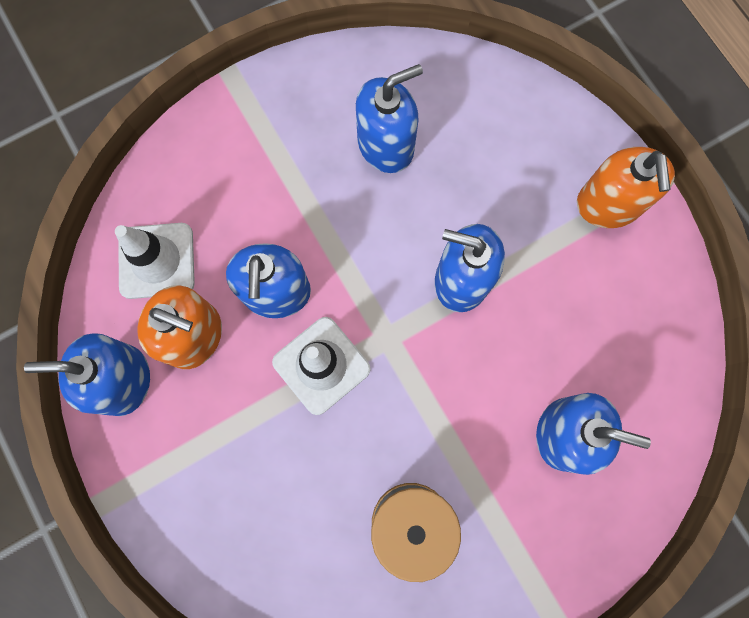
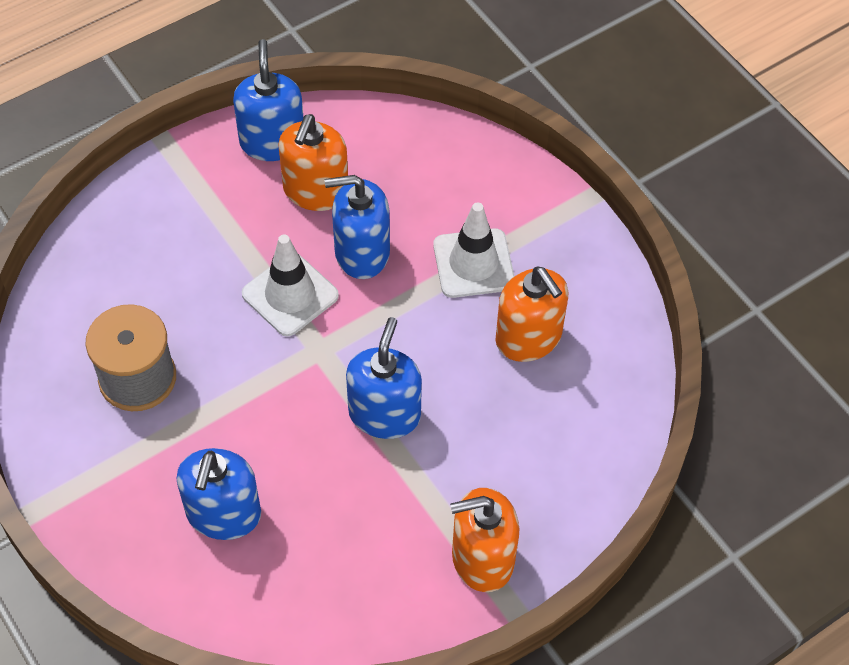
camera: 85 degrees right, 20 degrees down
(157, 261) = (387, 155): white traffic cone -> white traffic cone (473, 263)
(386, 145) = (528, 338): blue soap dispenser -> orange soap dispenser

